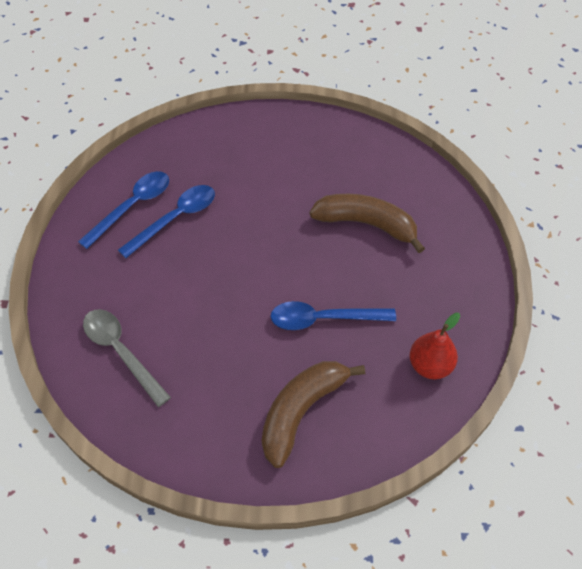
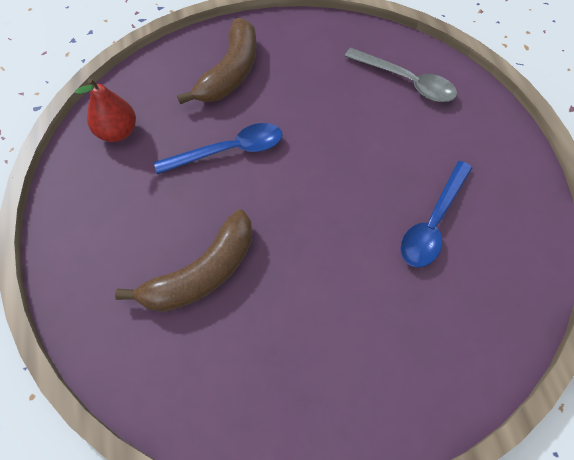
camera: 165 degrees right, 5 degrees up
(132, 207) = (491, 226): blue spoon -> none
(366, 224) = (202, 273): brown banana -> brown banana turned 45 degrees counterclockwise

